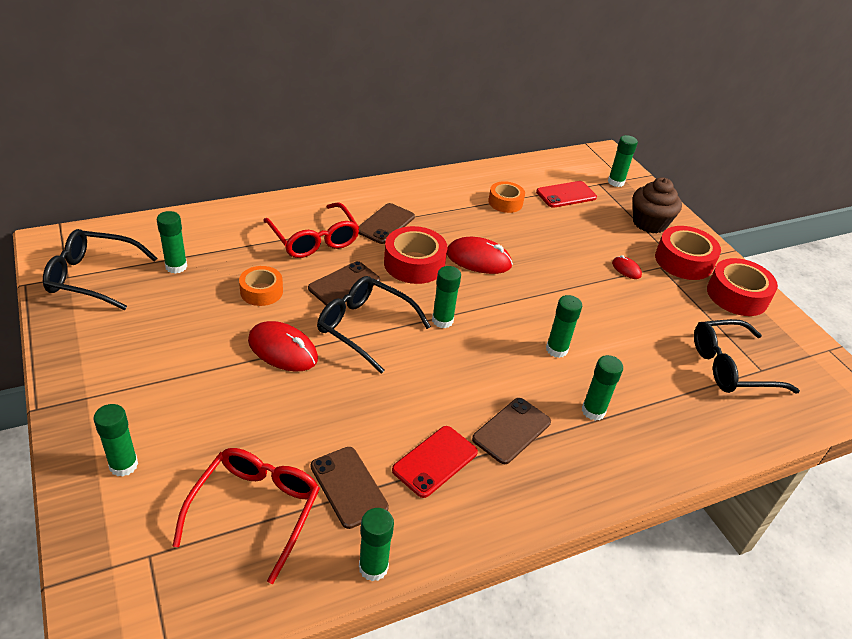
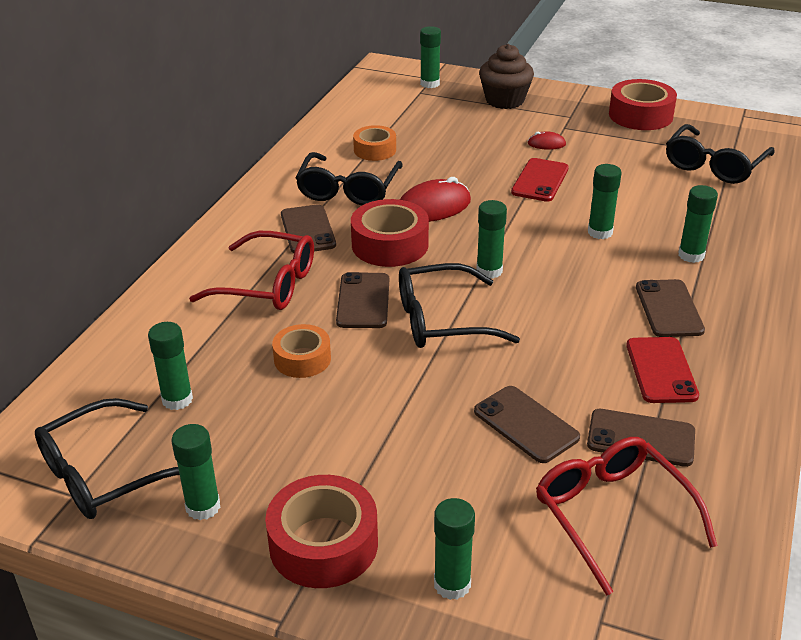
camera: 40 degrees left, 5 degrees down
(282, 350) = (409, 388): red mouse -> none
(303, 421) = (526, 424): none -> brown phone
(373, 567) = (750, 472): green glue stick -> green glue stick (203, 507)
(448, 216) = (348, 190): none -> black glasses
(566, 195) = (410, 115): red phone -> red phone (540, 180)
(683, 261) = (571, 113): red tape -> red tape (323, 544)

